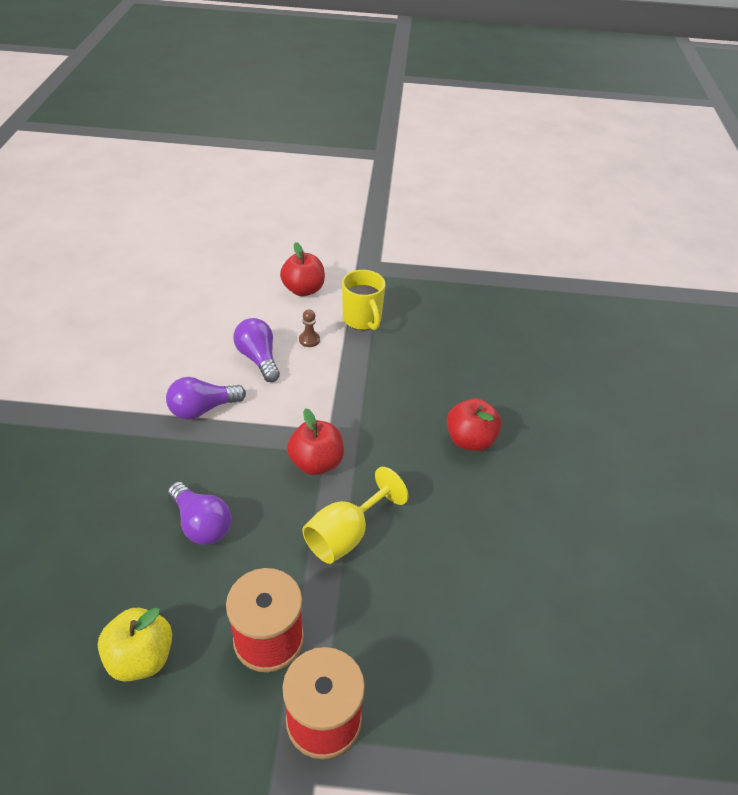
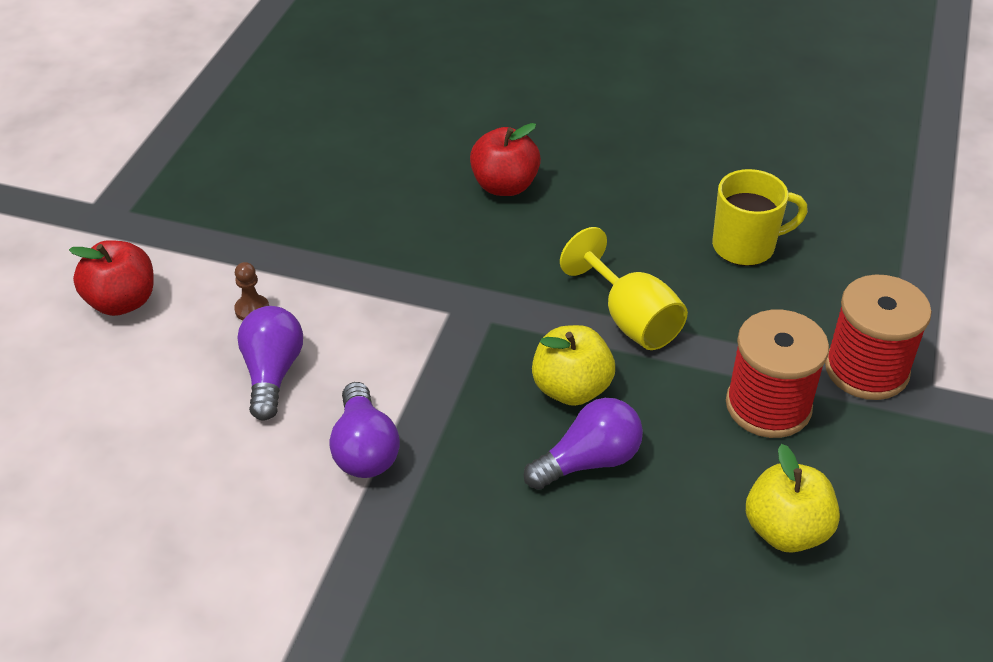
camera: 75 degrees left, 0 degrees up
(258, 358) = (272, 373): purple light bulb -> purple light bulb turned 105 degrees clockwise
(267, 506) = (571, 389): none -> yellow apple
(316, 463) = (507, 332): red apple -> none
(362, 320) = (230, 245): yellow mug -> yellow mug (745, 246)

